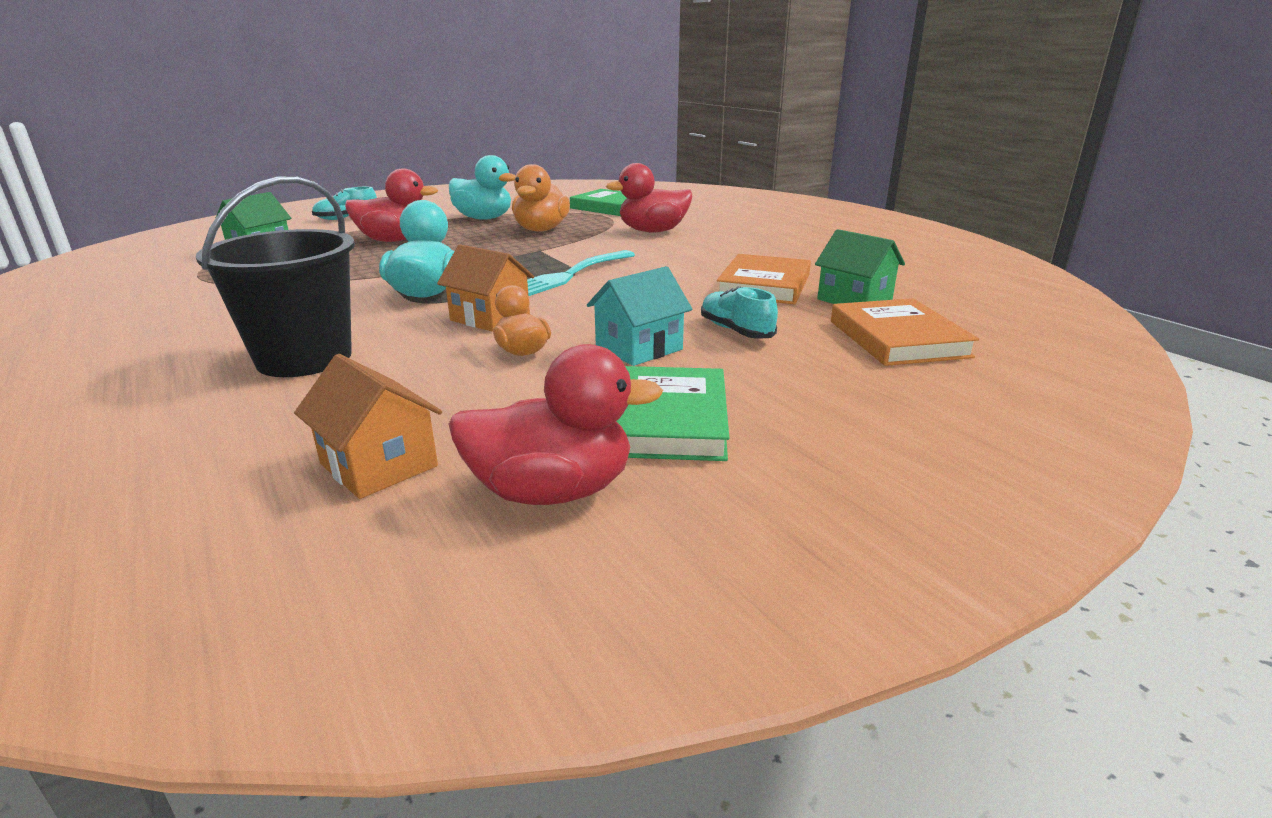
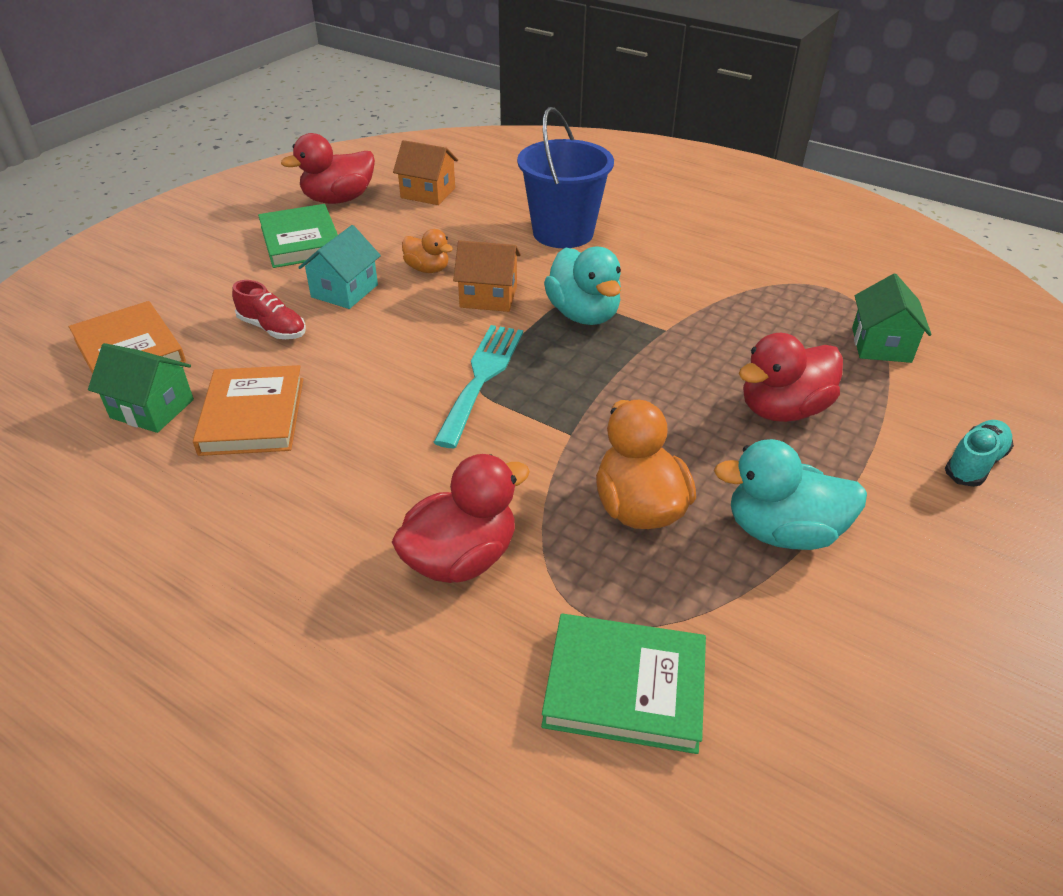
camera: 155 degrees right, 15 degrees up
(304, 358) = (563, 233): black bucket -> blue bucket
(736, 331) = (273, 328): turquoise shoe -> red shoe

